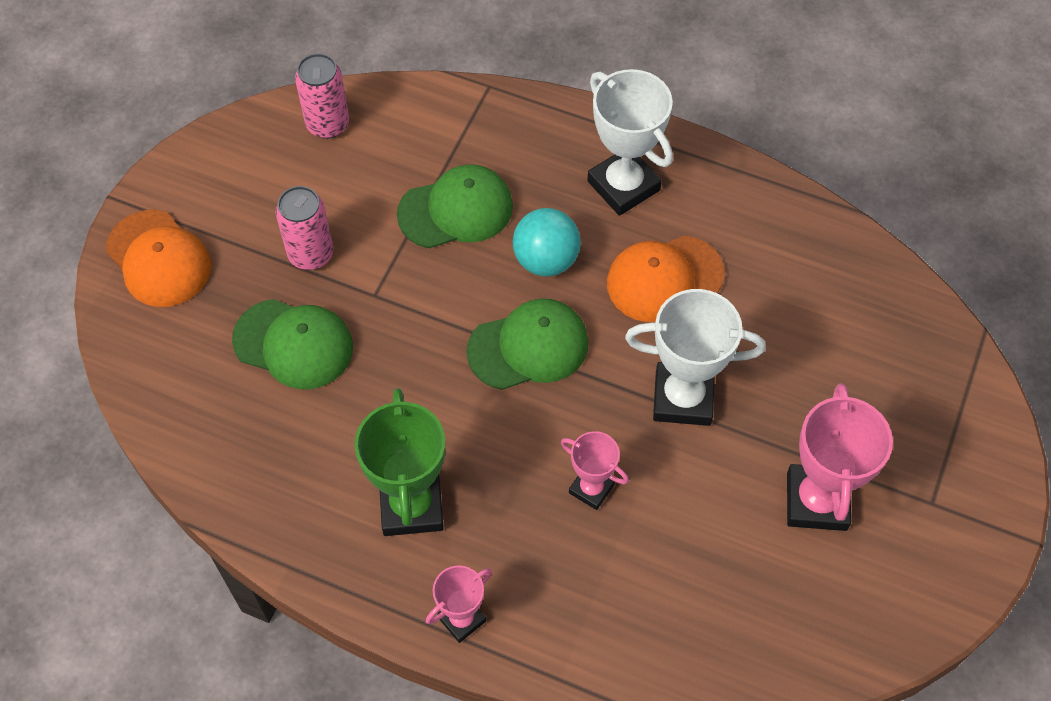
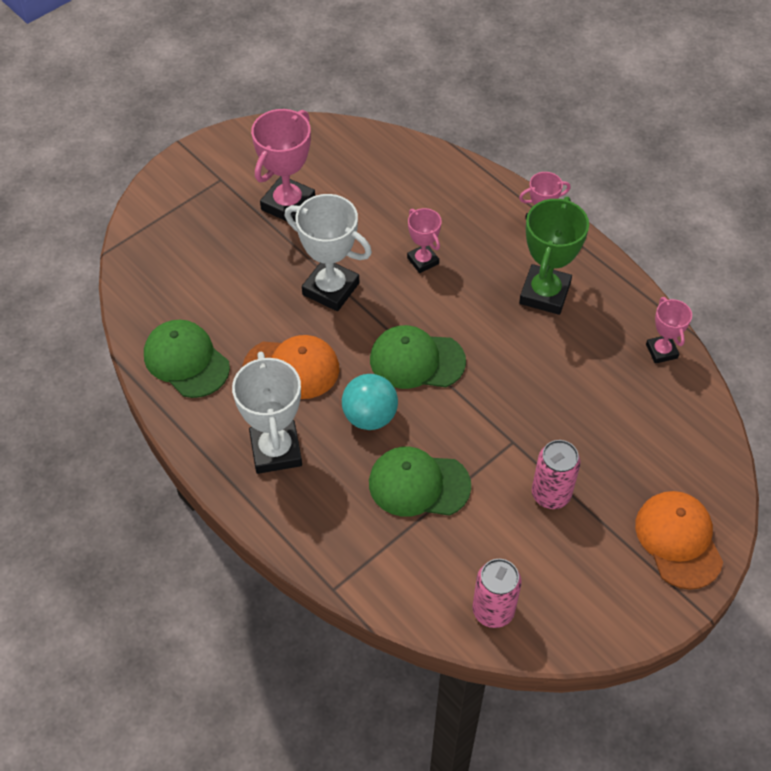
camera: 155 degrees left, 5 degrees down
(234, 482) = (661, 351): none -> pink trophy
(293, 344) = (589, 428): green cap -> green cap (186, 360)

